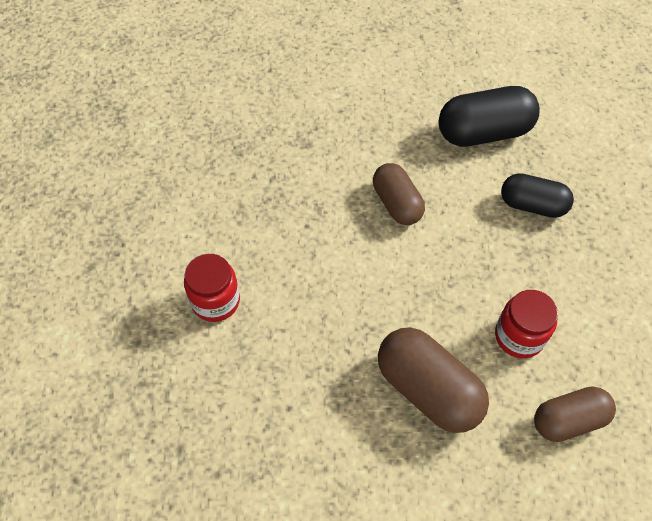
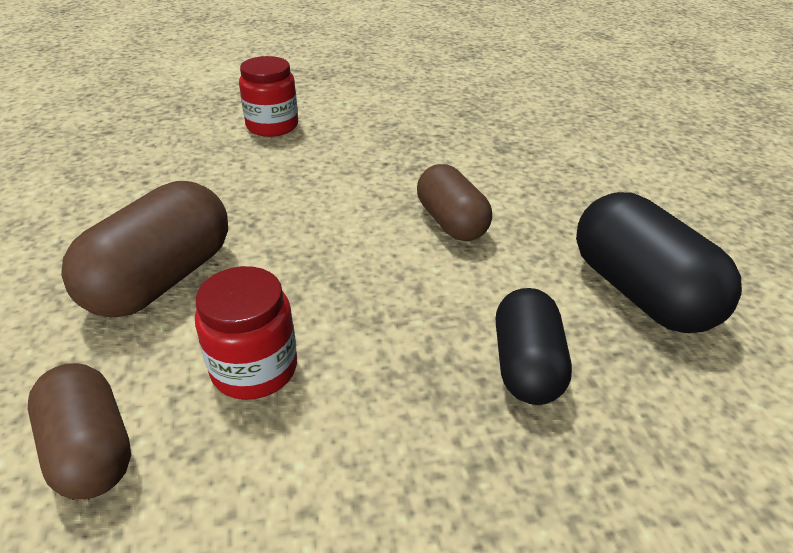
camera: 75 degrees right, 20 degrees down
(397, 203) = (451, 222): brown capsule -> brown capsule turned 75 degrees counterclockwise

